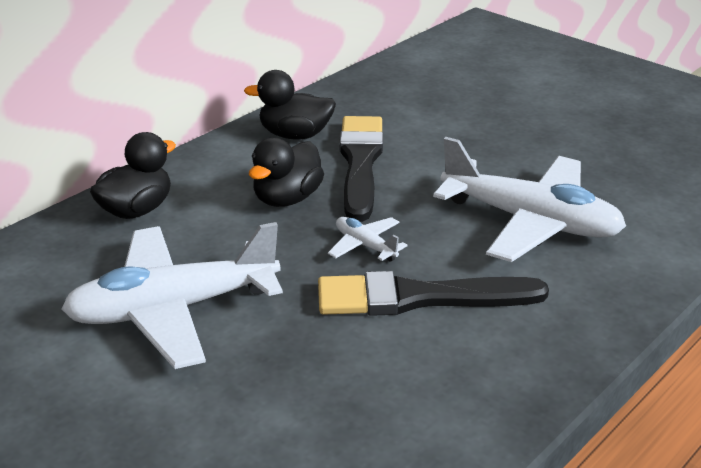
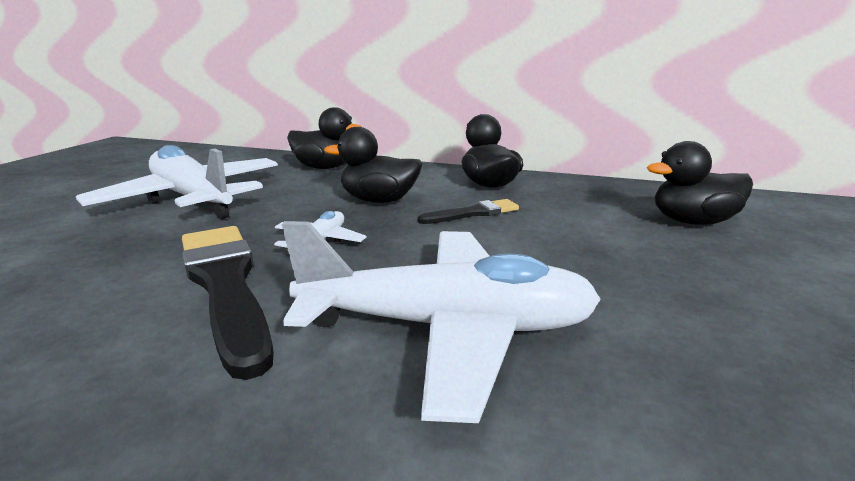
camera: 65 degrees right, 10 degrees down
(360, 163) = (473, 213): black brush -> black brush, size x0.52
(447, 89) = (692, 222): none -> black duck
(530, 222) = (446, 328): white plane -> white plane turned 90 degrees counterclockwise

